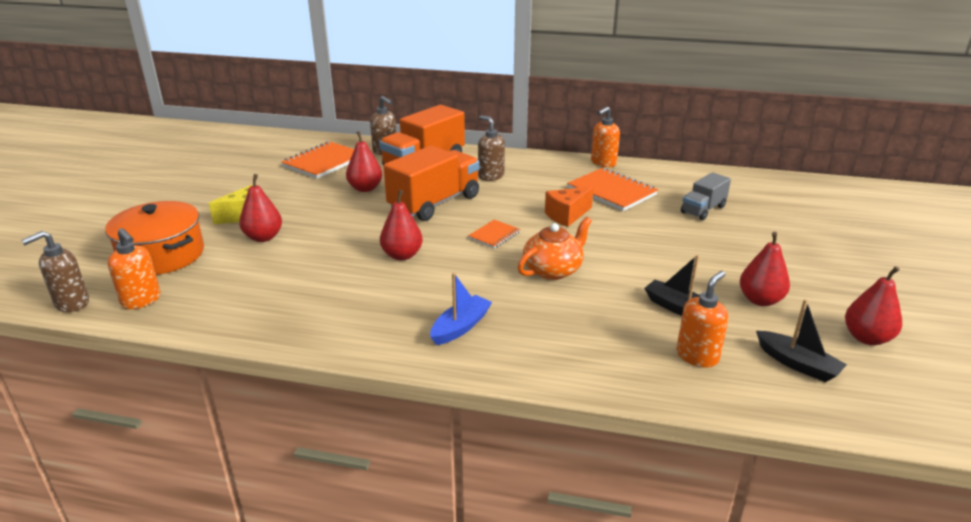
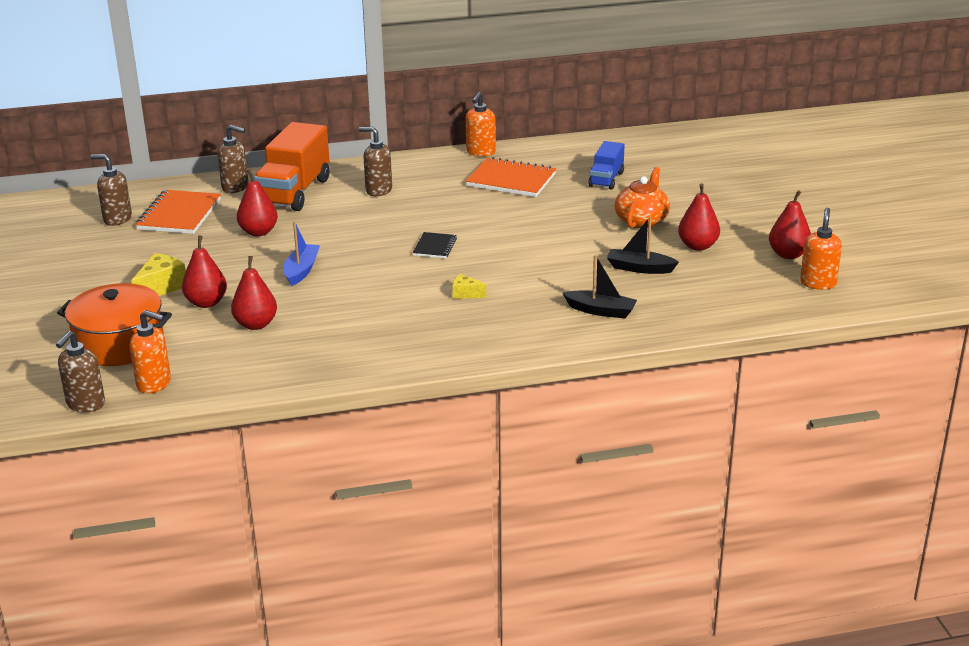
camera: 25 degrees left, 0 degrees up
(279, 156) = (117, 219): none -> brown soap dispenser
(402, 255) = (365, 285): red pear -> red pear (256, 324)
(434, 203) = (347, 230): orange truck -> none
(460, 327) = (474, 327): blue boat -> blue boat (301, 270)
(482, 289) = (465, 294): none -> yellow cheese
(494, 235) = (435, 247): orange notebook -> black notebook
(553, 270) = (514, 264): orange teapot -> orange teapot (641, 220)
(567, 215) = (487, 213): orange cheese -> none
(697, 356) = (675, 299): orange soap dispenser -> orange soap dispenser (818, 283)
(703, 210) = (606, 179): grey truck -> blue truck
(797, 364) = (749, 285): black boat -> black boat (601, 311)

